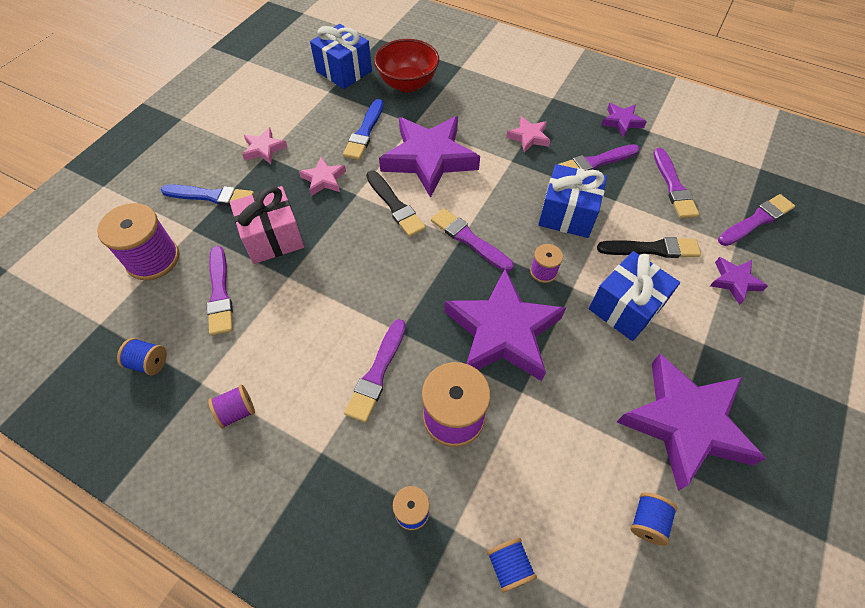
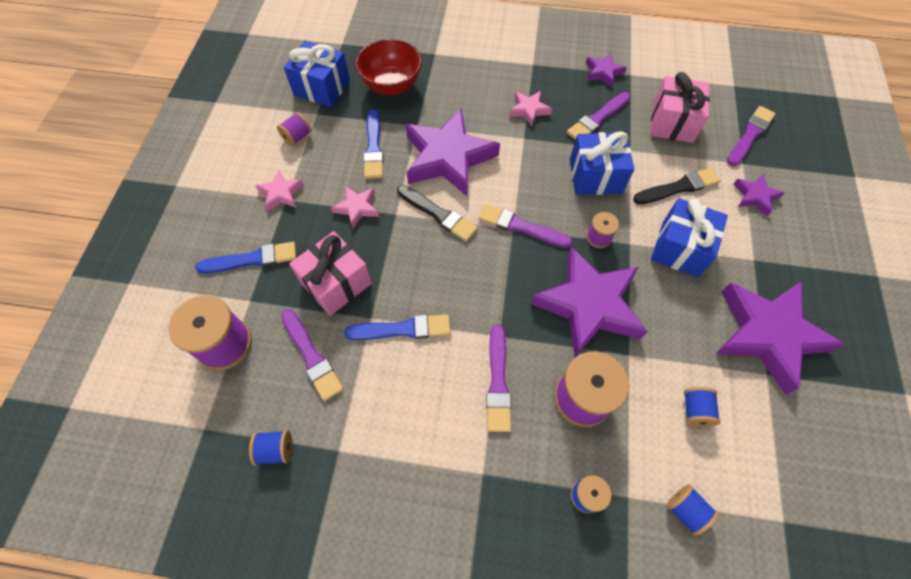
camera: 20 degrees left, 5 degrees up
(237, 411) = (387, 465): purple spool -> purple spool (297, 137)
(312, 296) = (403, 329): none -> blue brush
(647, 521) = (773, 429): blue spool -> blue spool (695, 410)
(673, 186) = (672, 123): purple brush -> pink gift

